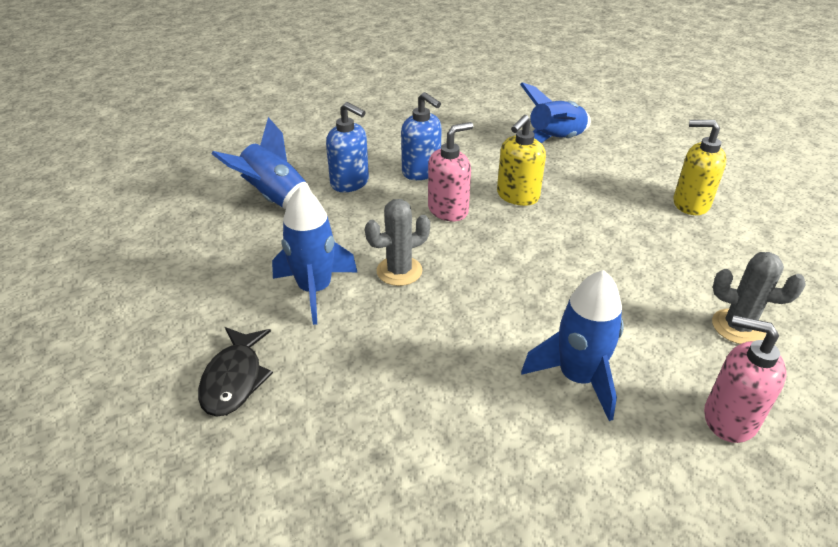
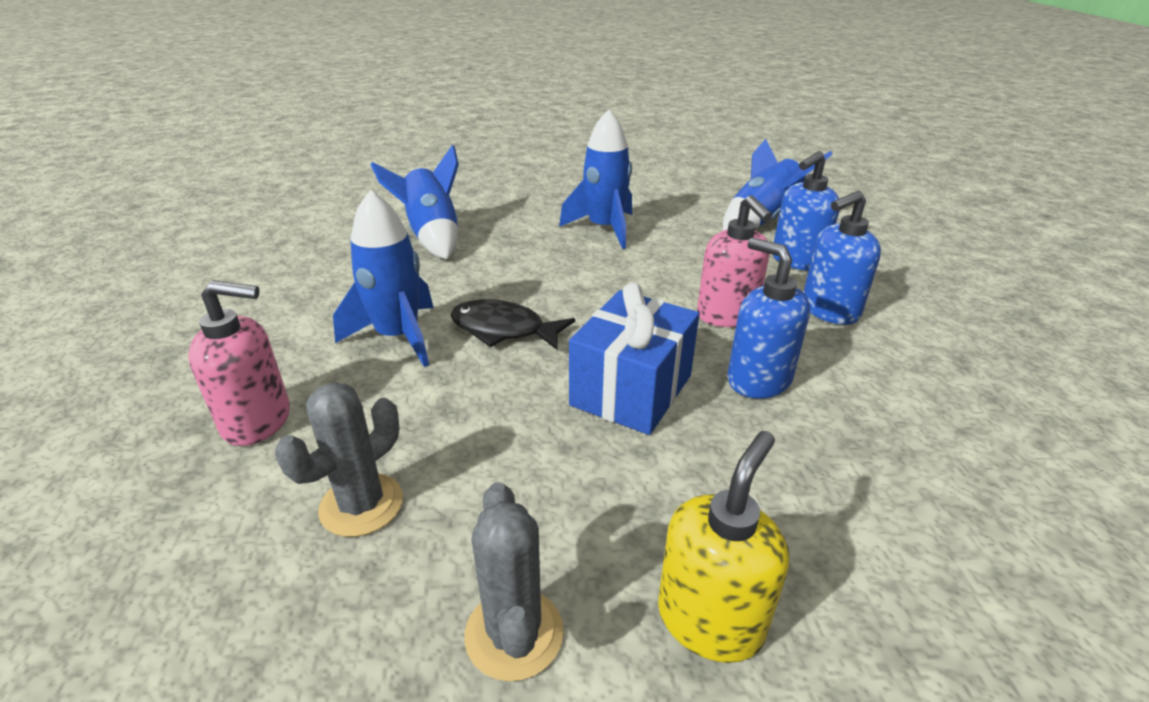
camera: 105 degrees right, 5 degrees down
(234, 379) = (519, 197): black fish -> black fish (504, 330)
(399, 271) = (614, 269): grey cactus -> grey cactus (514, 633)
(517, 196) = (758, 380): yellow soap dispenser -> blue soap dispenser
(555, 141) = (977, 481): blue rocket -> blue rocket (432, 236)
(560, 241) = (631, 390): none -> blue gift
(729, 418) = (258, 421): pink soap dispenser -> pink soap dispenser turned 45 degrees clockwise

